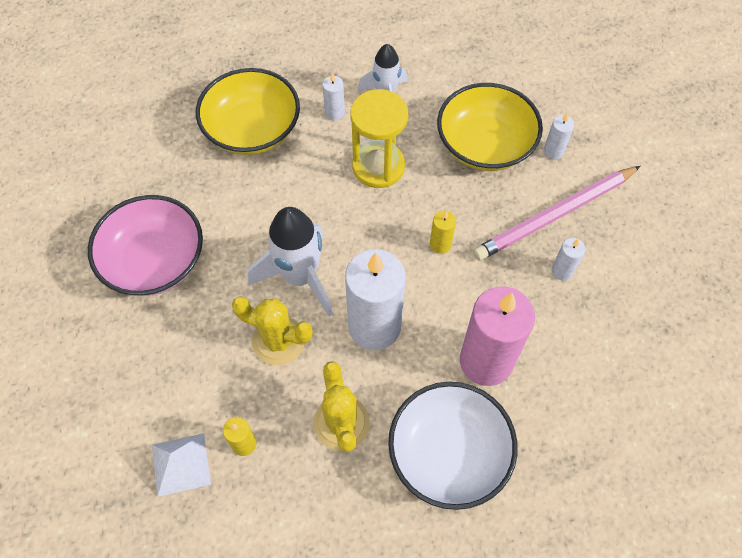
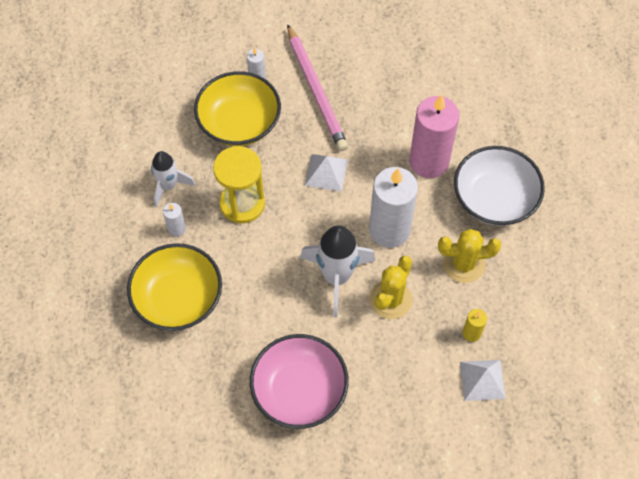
camera: 80 degrees left, 0 degrees up
(440, 244) = (326, 172): yellow candle -> white pyramid
(562, 271) = (364, 97): white candle -> none

